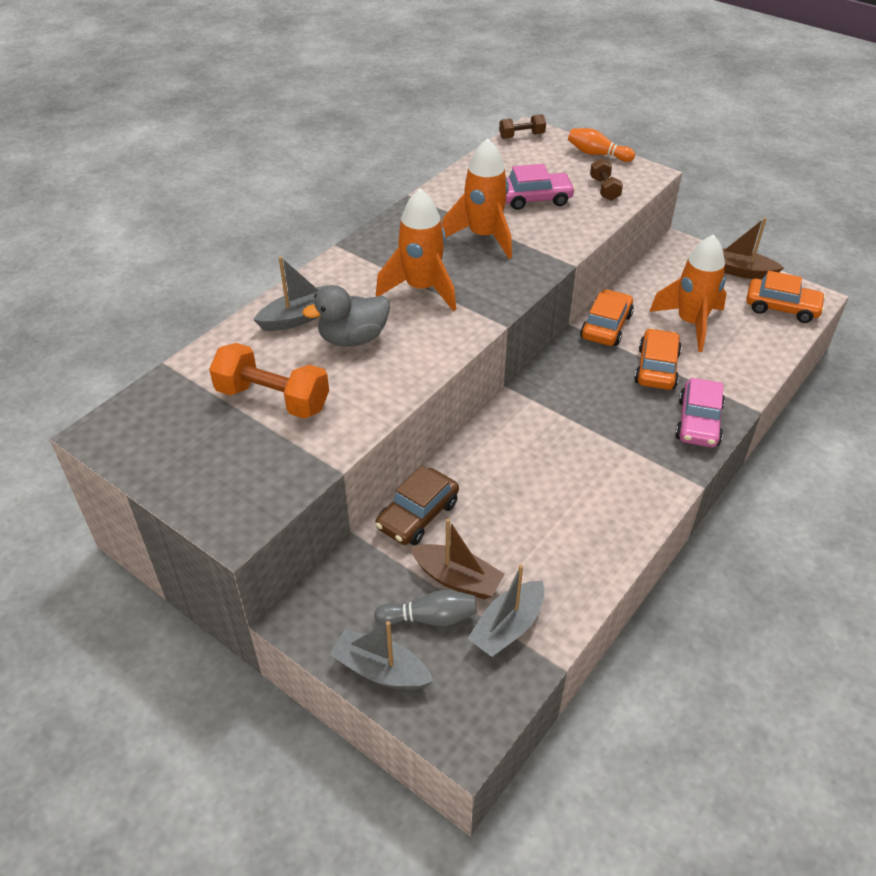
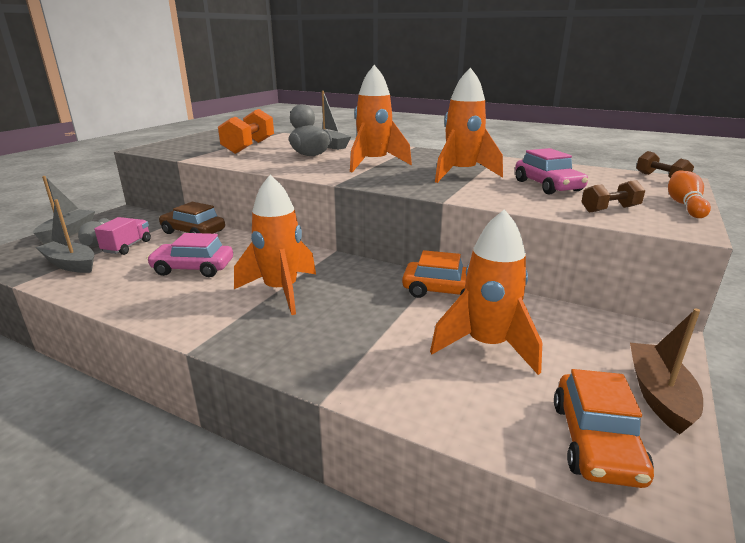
camera: 80 degrees right, 20 degrees down
(457, 579) = (127, 247): brown boat -> pink truck
(598, 429) = (281, 291): none -> orange rocket
(656, 368) = (385, 322): orange car -> none
(698, 422) = (293, 350): pink car -> pink car (193, 268)

